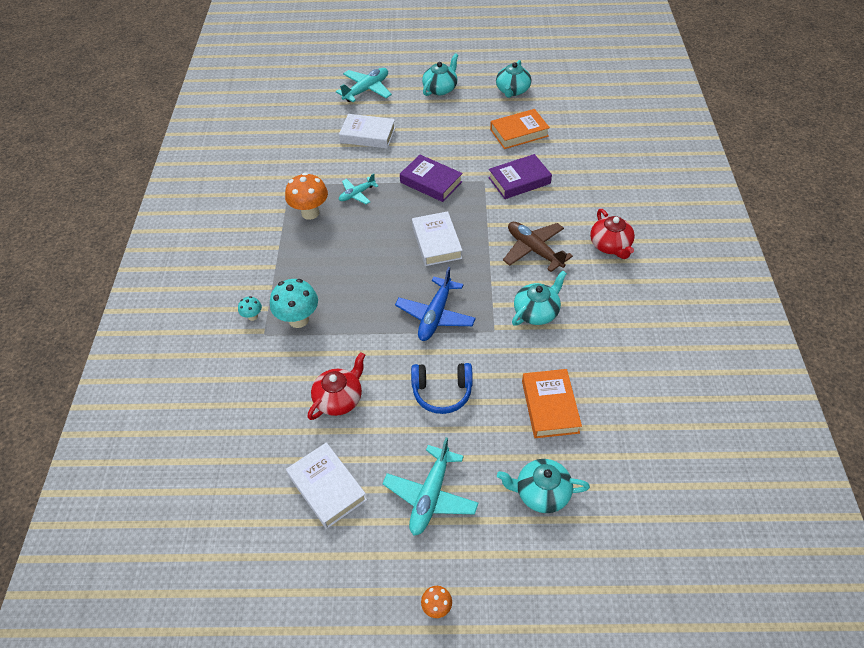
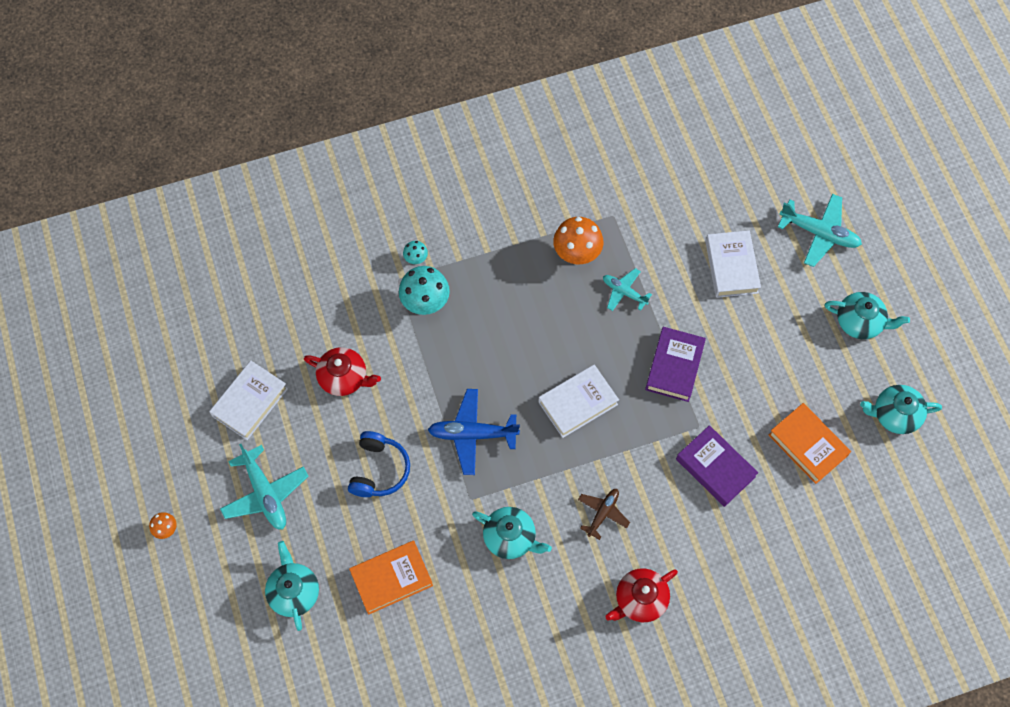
camera: 70 degrees right, 15 degrees up
(430, 496) = (265, 493): turquoise plane -> turquoise plane turned 120 degrees counterclockwise
(442, 392) = (379, 470): blue headphones -> blue headphones turned 150 degrees counterclockwise
(534, 250) = (602, 513): brown plane -> brown plane, size x0.61

